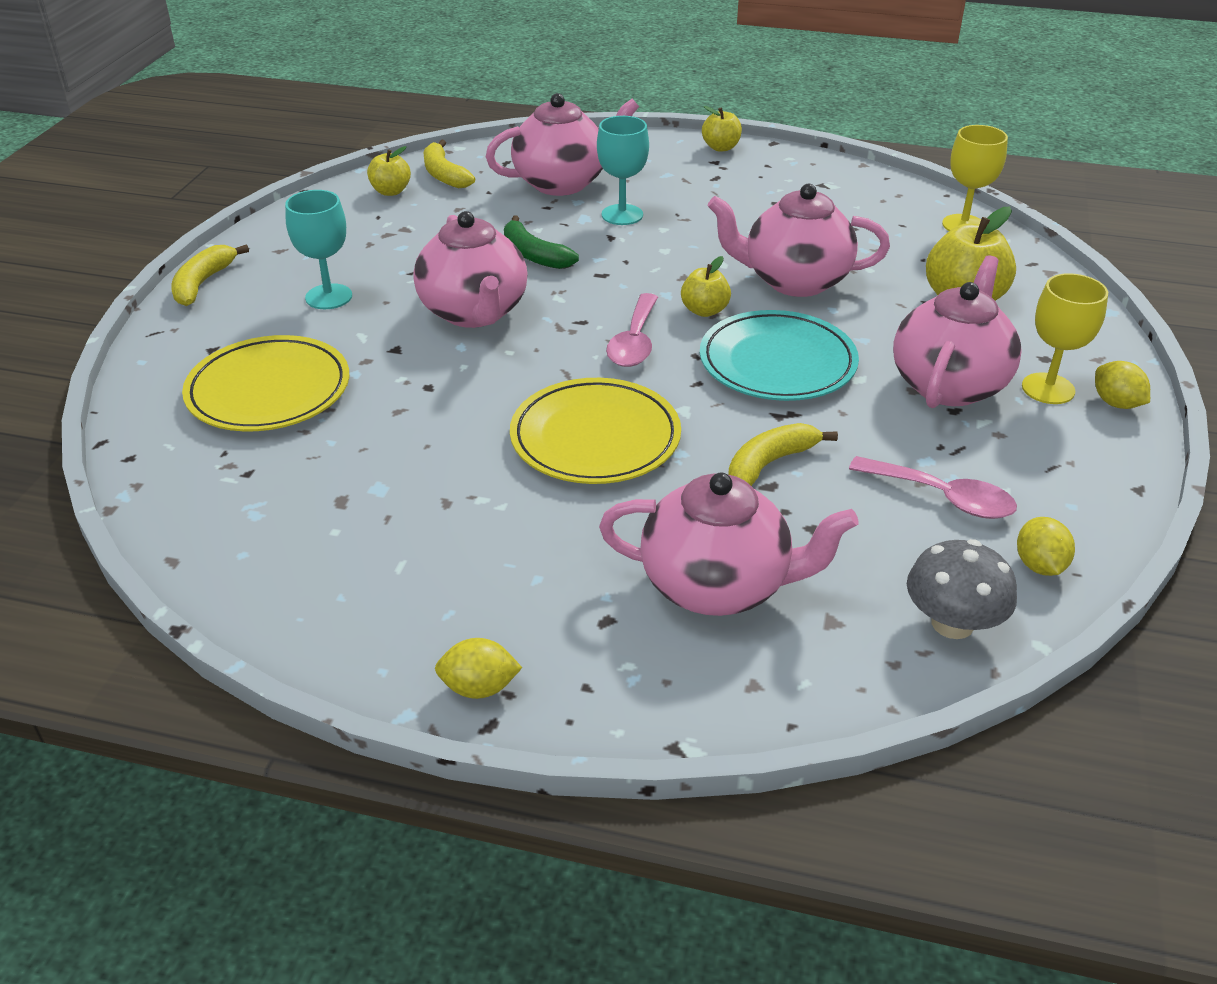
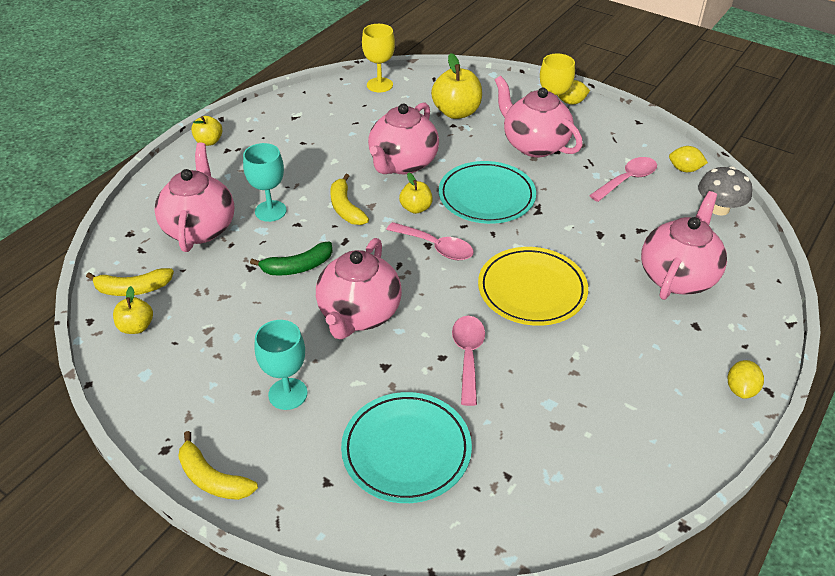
camera: 70 degrees left, 5 degrees up
(269, 390) = (406, 450): yellow plate -> turquoise plate
(439, 406) = (468, 355): none -> pink spoon
(474, 313) = (359, 314): pink teapot -> pink teapot turned 105 degrees clockwise
(769, 464) = (581, 228): yellow banana -> yellow banana (346, 208)

